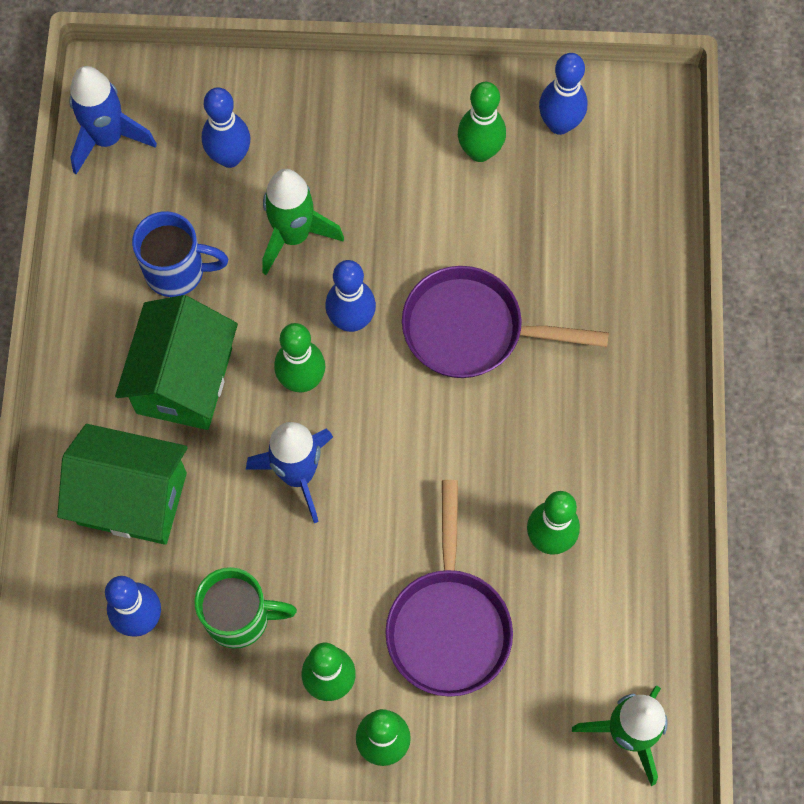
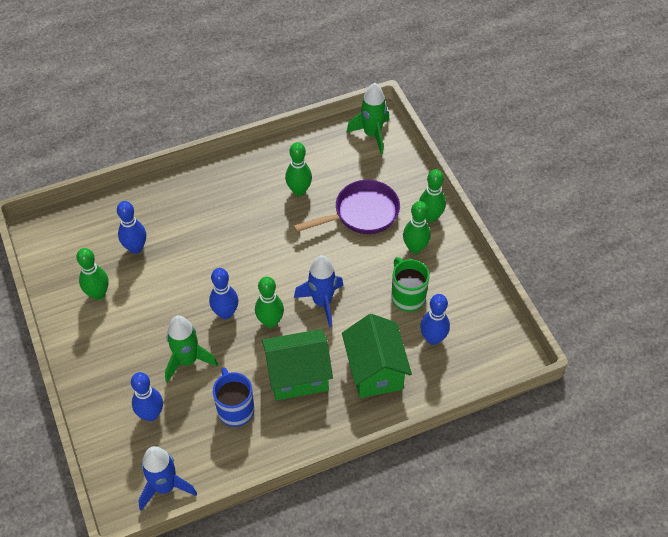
camera: 115 degrees left, 15 degrees down
(472, 330) = (206, 259): purple pan -> none
(559, 124) = (66, 264): blue bowling pin -> blue bowling pin (135, 248)

